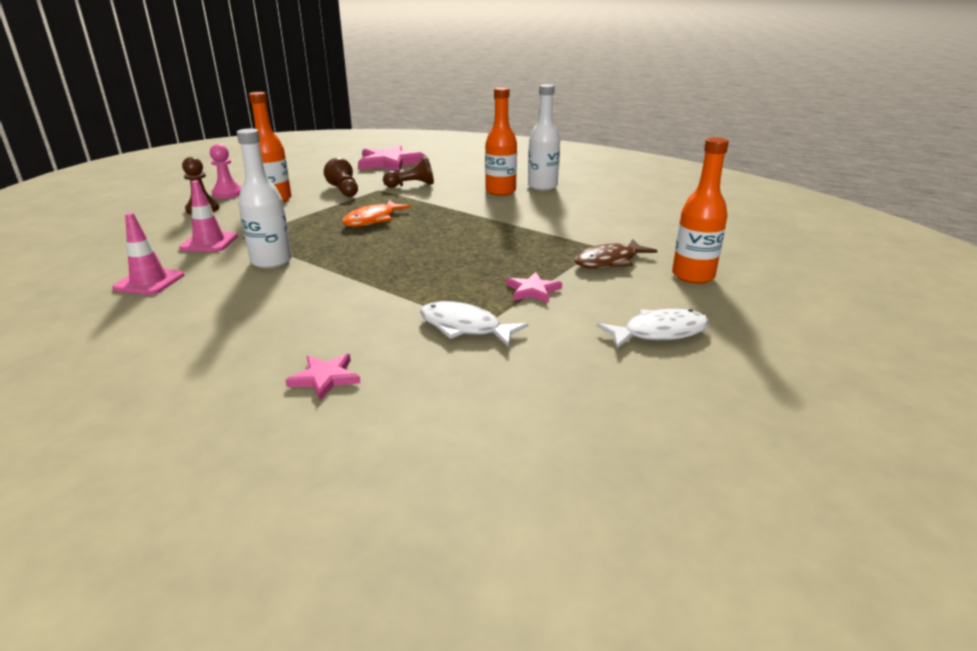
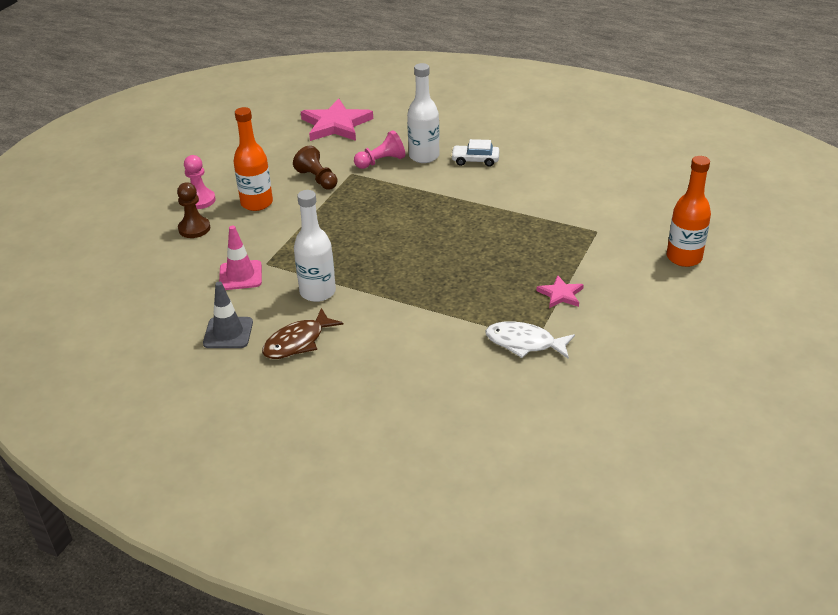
camera: 10 degrees left, 10 degrees up
(149, 282) = (228, 333): pink traffic cone -> grey traffic cone
(325, 378) = (447, 408): pink star -> none
(373, 220) = (374, 222): orange fish -> none
(411, 185) = (381, 162): brown pawn -> pink pawn
(500, 191) = (475, 160): orange bottle -> white car
(542, 186) = (513, 147): white bottle -> white bottle (424, 156)
(609, 261) = (611, 250): brown fish -> brown fish (297, 342)
(659, 332) = (672, 325): white fish -> none

